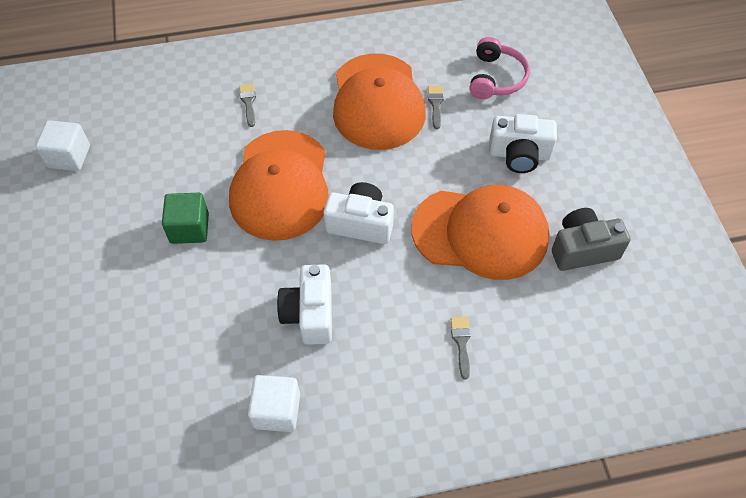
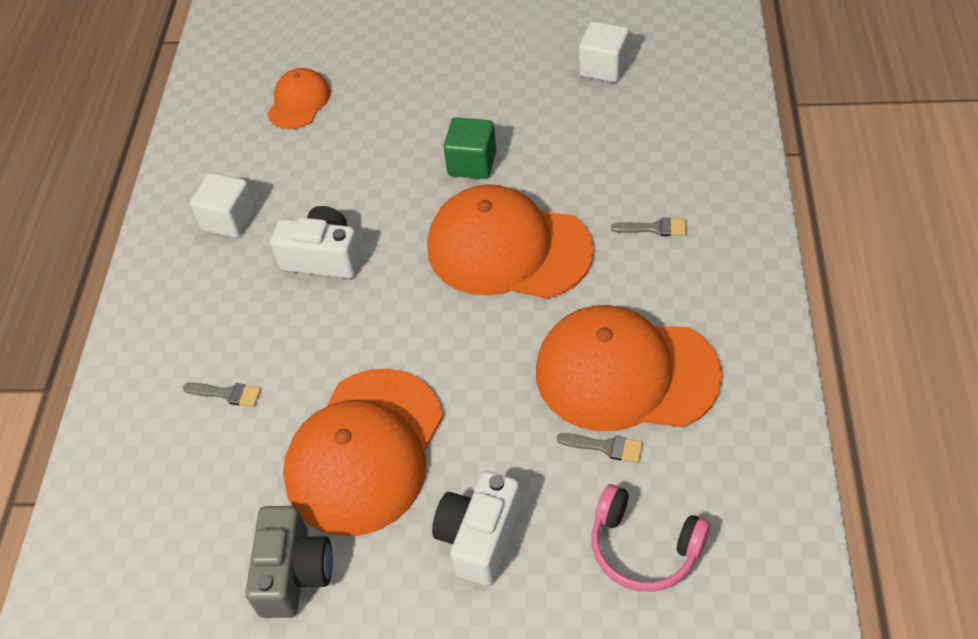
camera: 110 degrees right, 5 degrees down
(109, 399) = (299, 102): none -> orange cap
(360, 223) = (425, 321): white camera -> none

